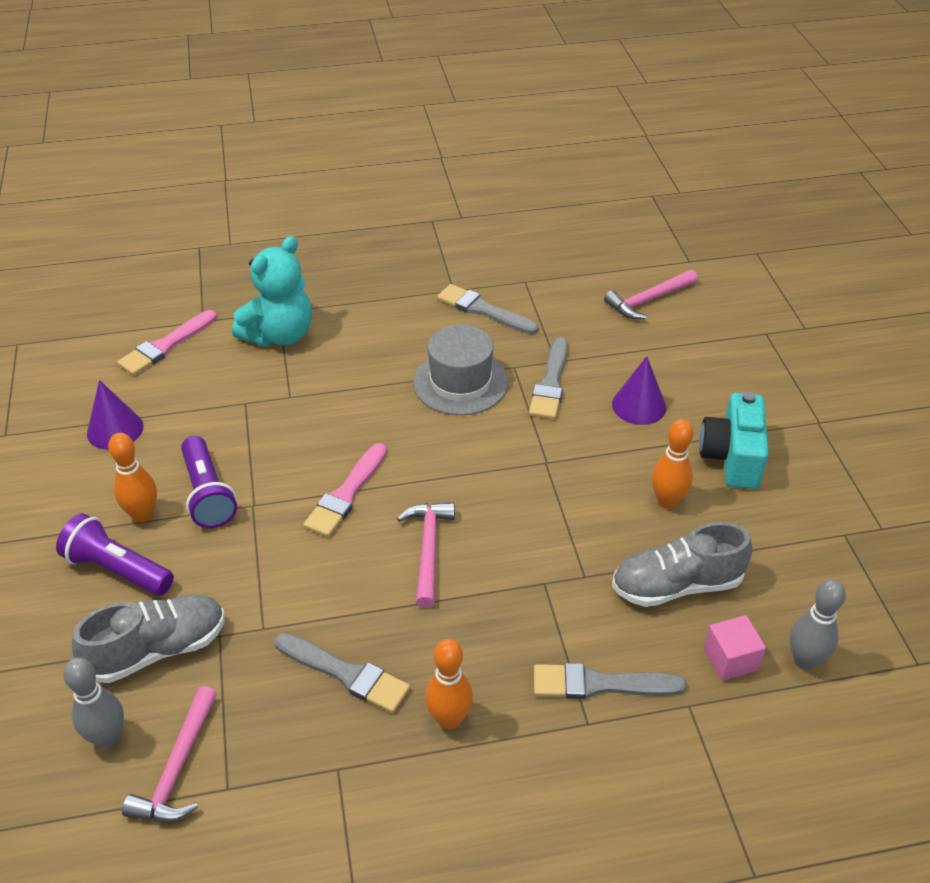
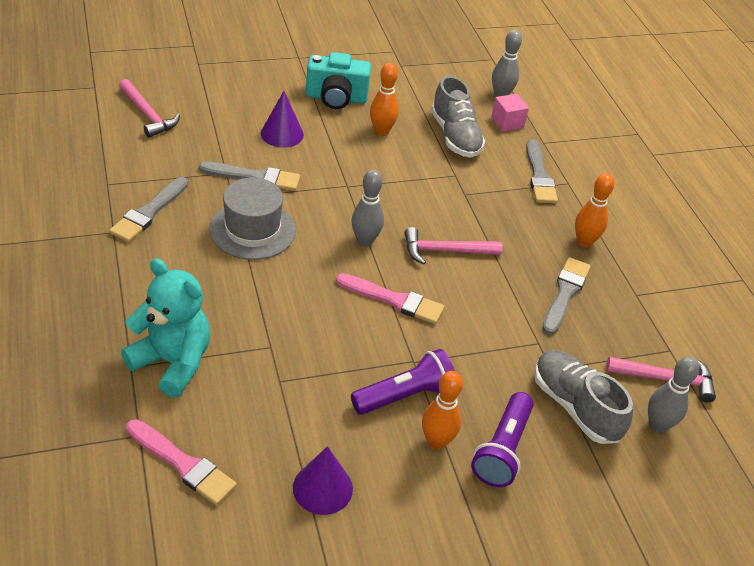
camera: 100 degrees left, 0 degrees up
(445, 474) = (365, 241): none -> grey bowling pin

